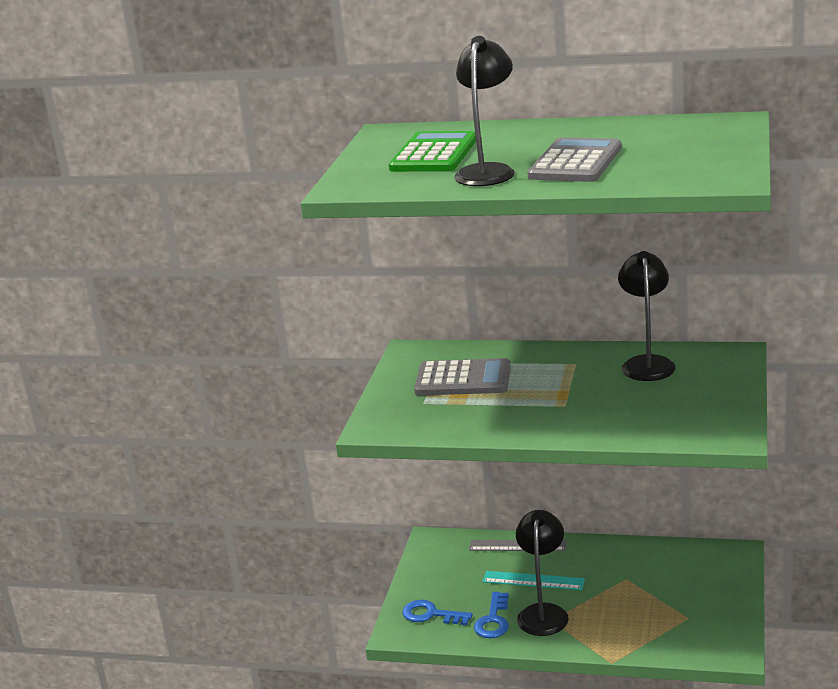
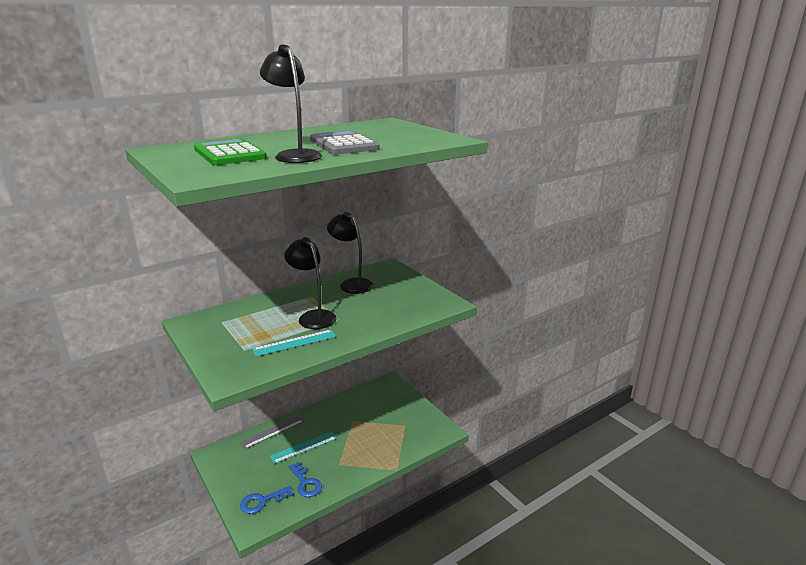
camera: 50 degrees left, 0 degrees up
(463, 379) = (252, 327): grey calculator -> none
(480, 415) = (295, 342): none -> turquoise ruler
(543, 612) = (330, 462): black lamp -> black lamp (313, 316)

